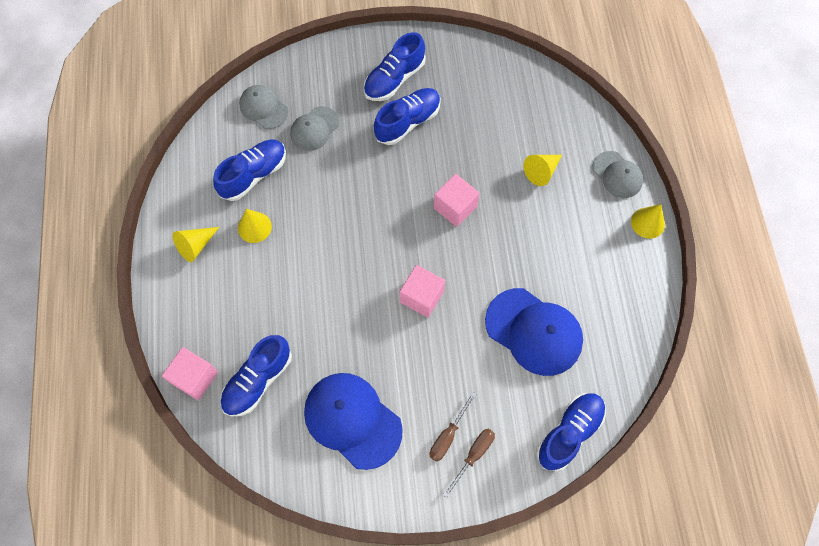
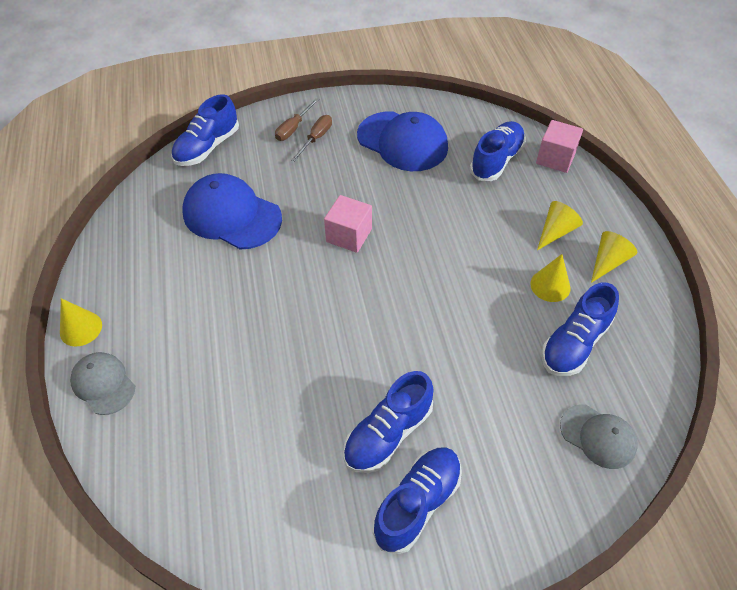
camera: 175 degrees right, 15 degrees down
(314, 129) = (516, 411): grey cap -> none
(455, 207) = (316, 326): pink cube -> none
(541, 171) = (204, 379): yellow cone -> yellow cone (555, 231)

